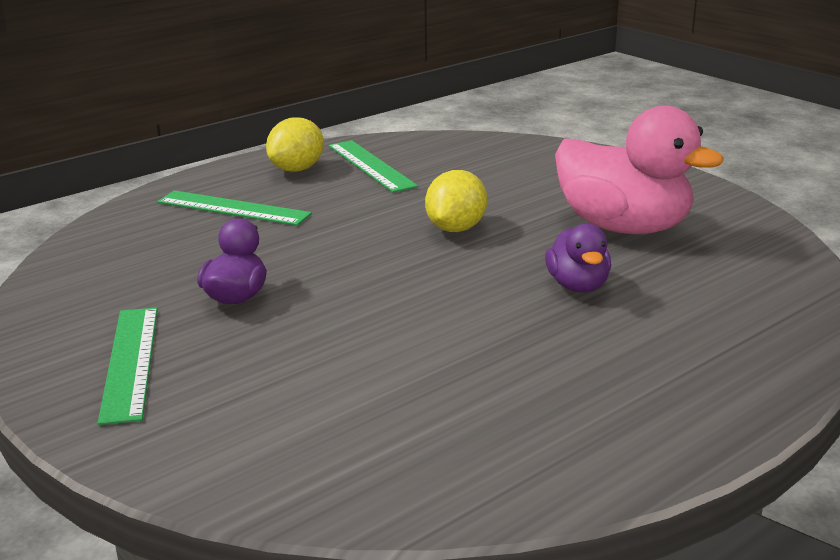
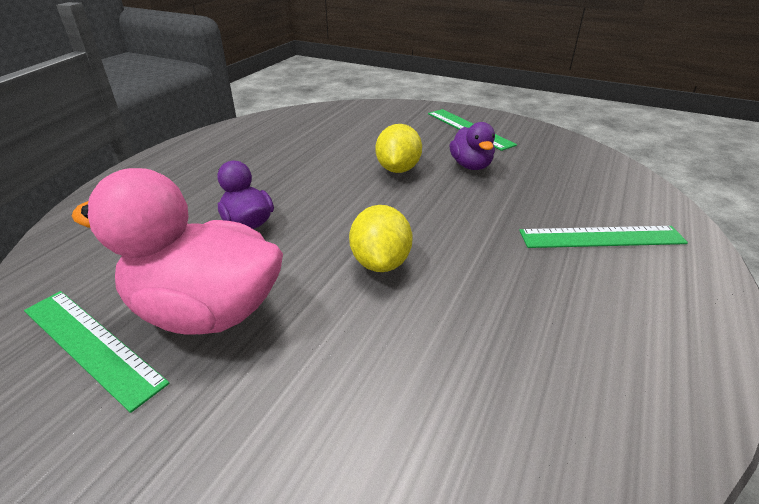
camera: 155 degrees right, 10 degrees up
(297, 169) = (650, 321): yellow lemon -> yellow lemon (398, 169)
(371, 166) = (582, 360): green ruler -> green ruler (91, 344)

